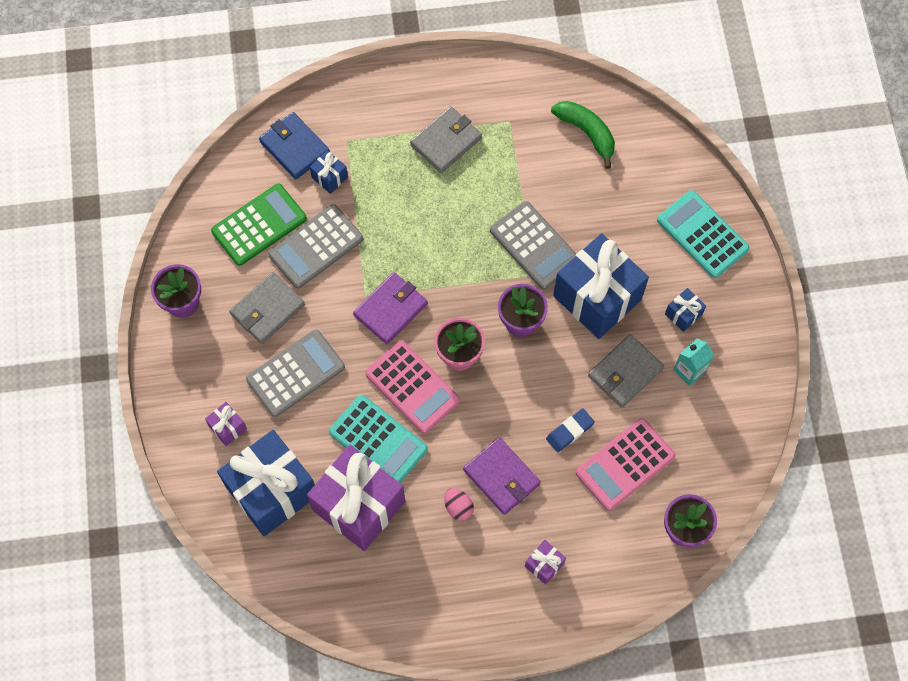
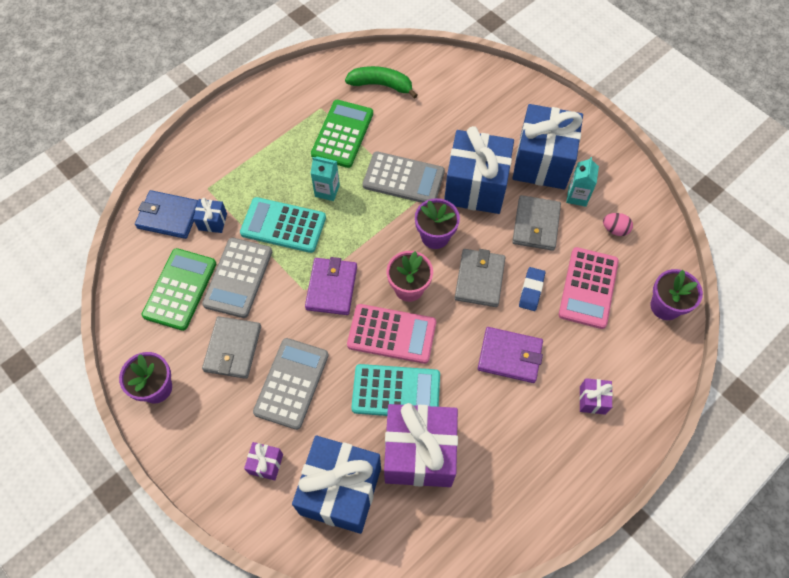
camera: 35 degrees left, 5 degrees down
(446, 141) = (284, 146): grey wallet -> grey wallet (479, 279)
(454, 212) = (327, 191): none -> turquoise carton
(458, 507) = (496, 401): pink egg -> pink egg (615, 229)
(510, 163) = (342, 134): none -> green calculator
(683, 314) = (542, 162): blue gift -> blue gift, size x2.37
(702, 234) = (512, 104): turquoise calculator -> turquoise calculator (283, 225)

